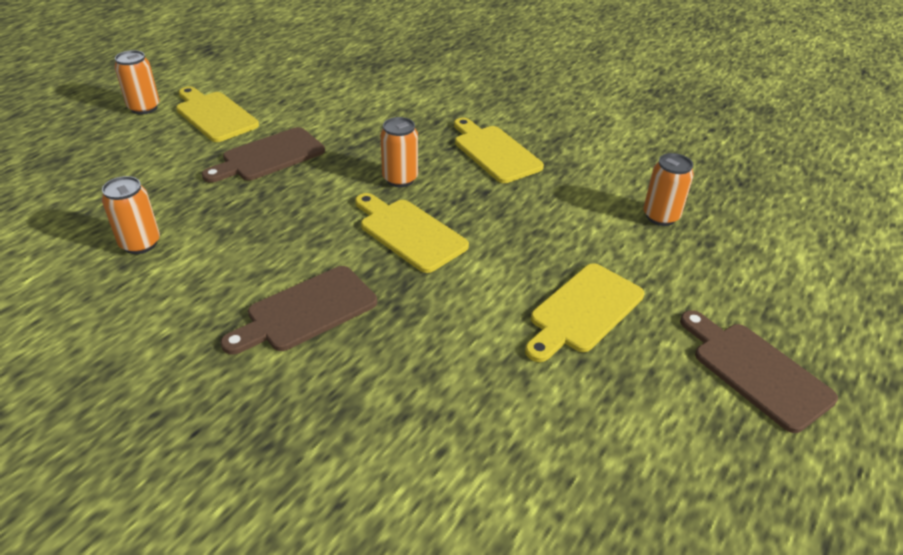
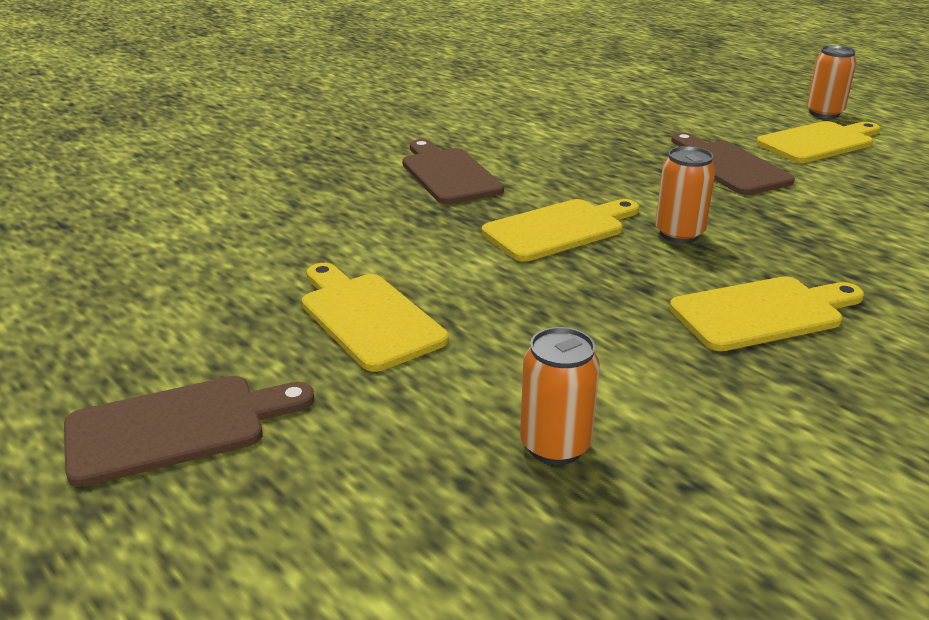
camera: 105 degrees right, 10 degrees down
(140, 244) = (570, 118): orange can -> none

